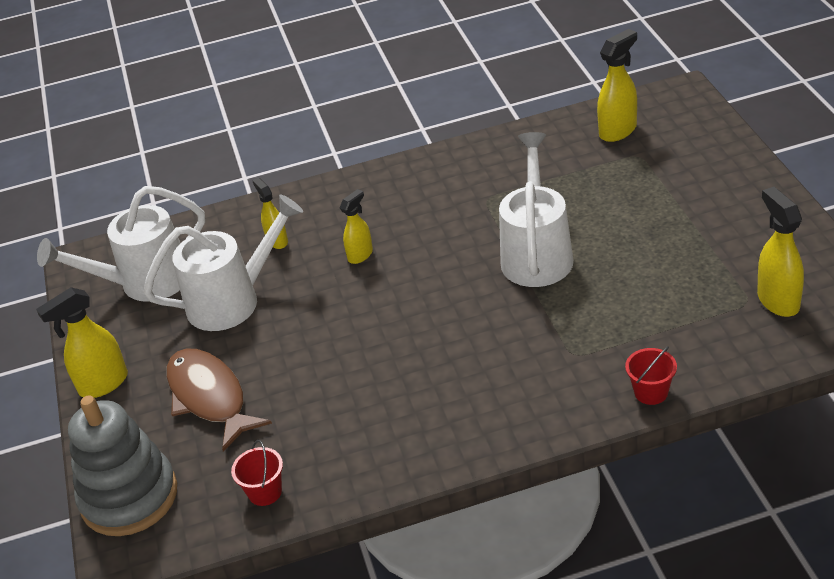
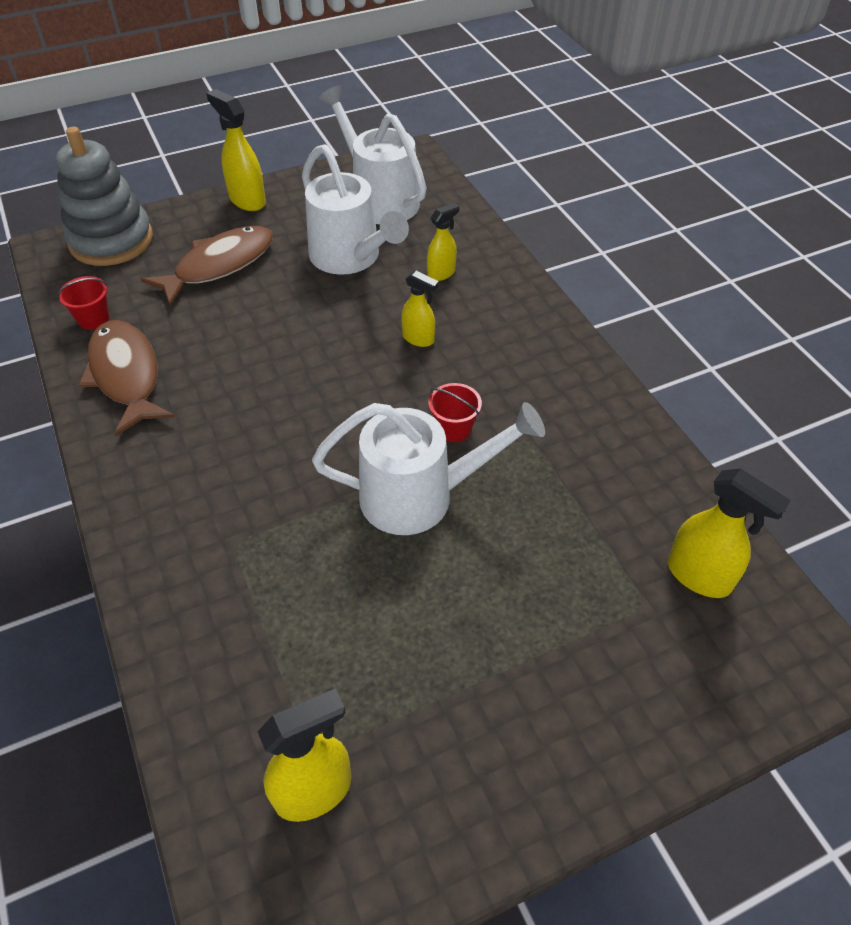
camera: 75 degrees right, 10 degrees up
(360, 452) = (126, 375): none -> brown fish
(651, 392) = (160, 627): red bucket -> red bucket (454, 429)

